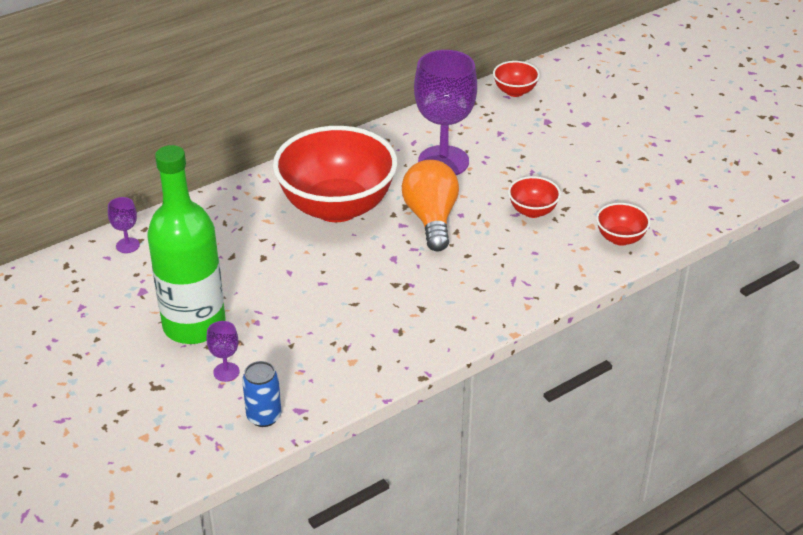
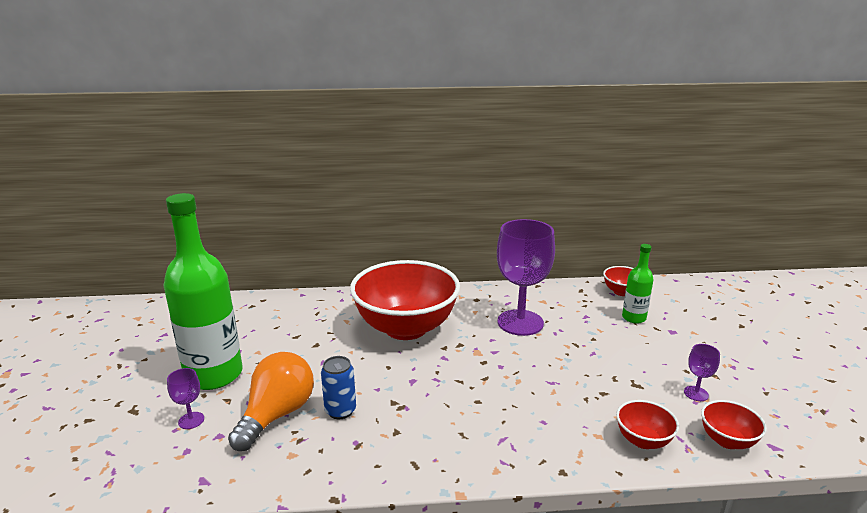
camera: 30 degrees right, 15 degrees down
(127, 245) = (240, 306): purple goblet -> purple goblet (696, 393)
(264, 416) = (171, 473): blue can -> blue can (340, 411)
(431, 219) = (472, 361): orange light bulb -> orange light bulb (277, 415)
(532, 211) = (569, 385): red bowl -> red bowl (727, 440)
(544, 119) = (634, 318): none -> green bottle

